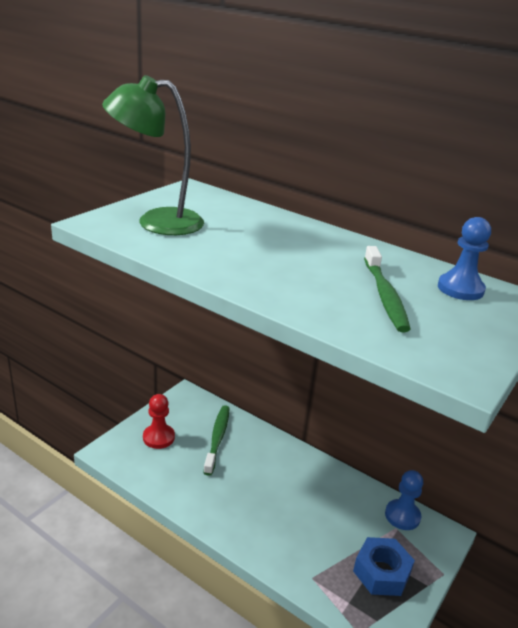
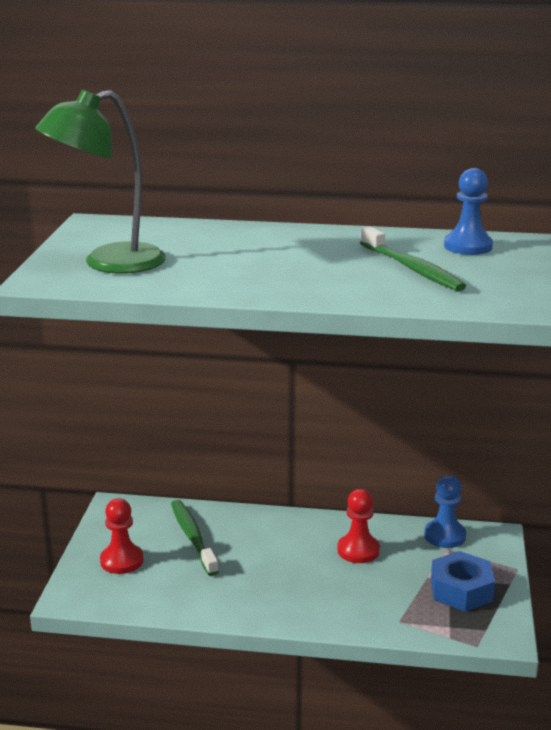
camera: 25 degrees left, 5 degrees down
(325, 499) = (358, 550): none -> red pawn

